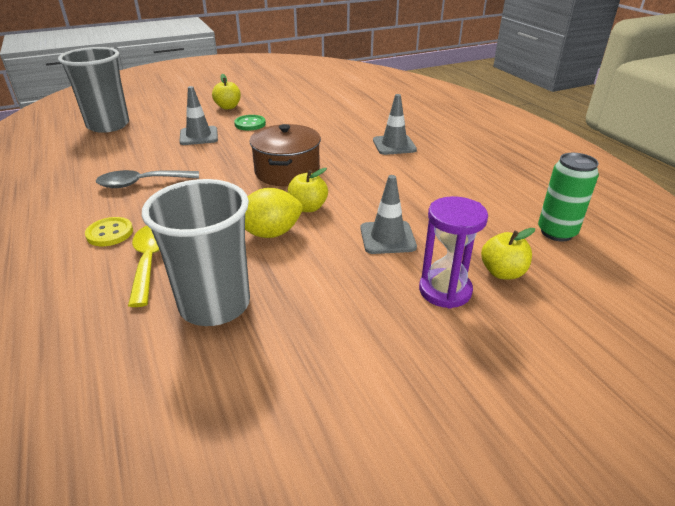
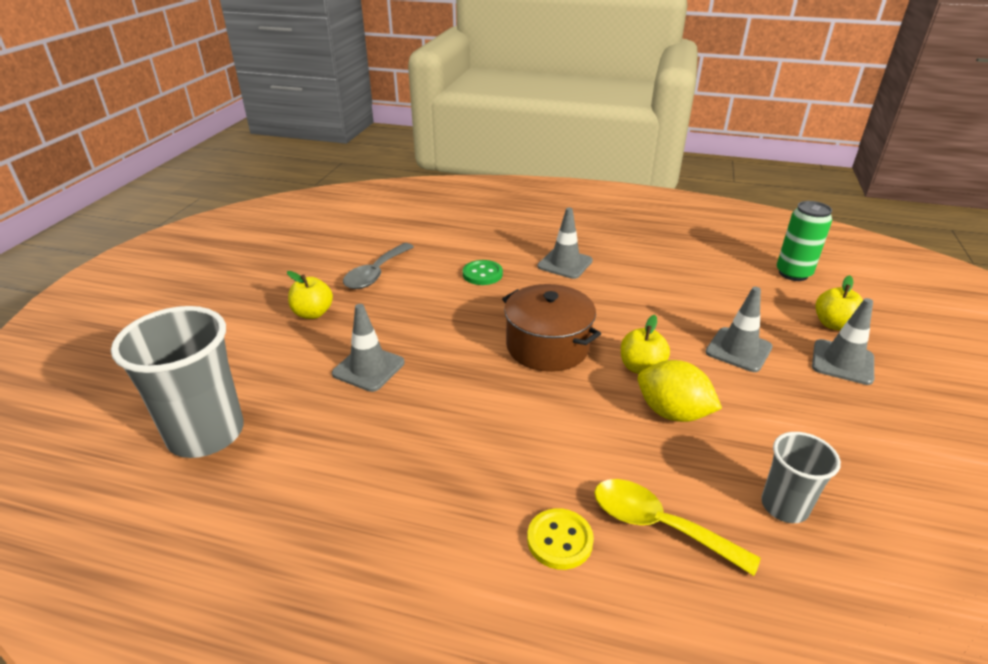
camera: 50 degrees left, 0 degrees up
(141, 183) = (448, 465): grey spoon -> grey spoon (376, 273)
(215, 304) = (784, 506): grey cup -> grey cup, size x0.55
(250, 124) = (390, 319): green button -> green button (482, 274)
(270, 233) = (672, 413): yellow lemon -> yellow lemon turned 75 degrees counterclockwise
(445, 290) = (842, 362): purple hourglass -> grey traffic cone

